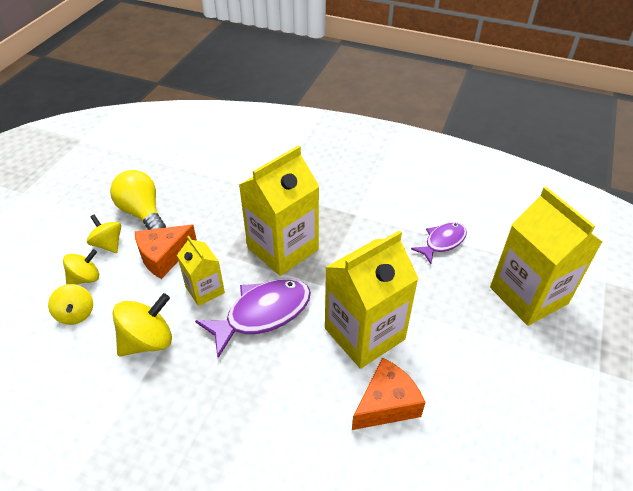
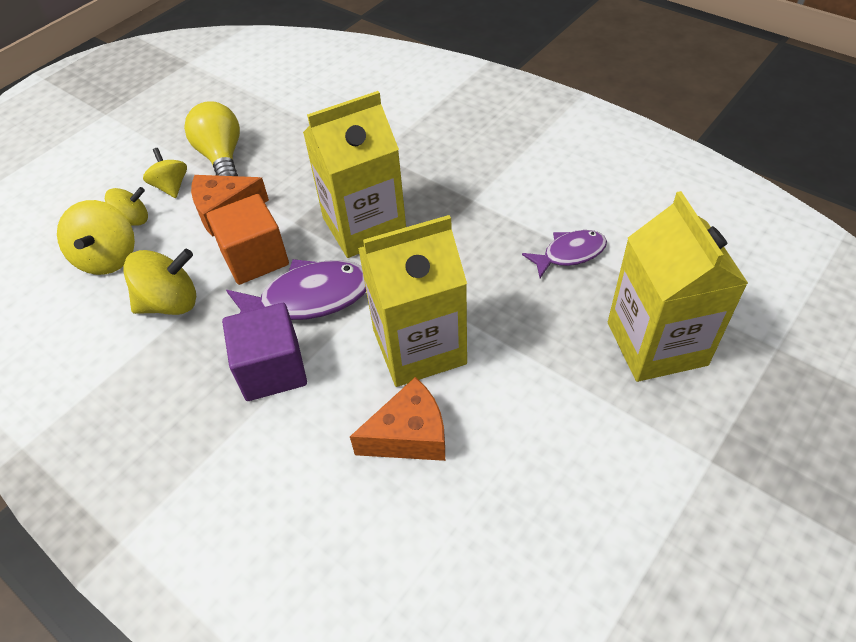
camera: 20 degrees right, 5 degrees up
(76, 314) = (108, 258): yellow spinning top -> yellow spinning top, size x1.54
(205, 290) = (255, 258): yellow carton -> orange cube
(257, 377) = (272, 369): none -> purple cube

